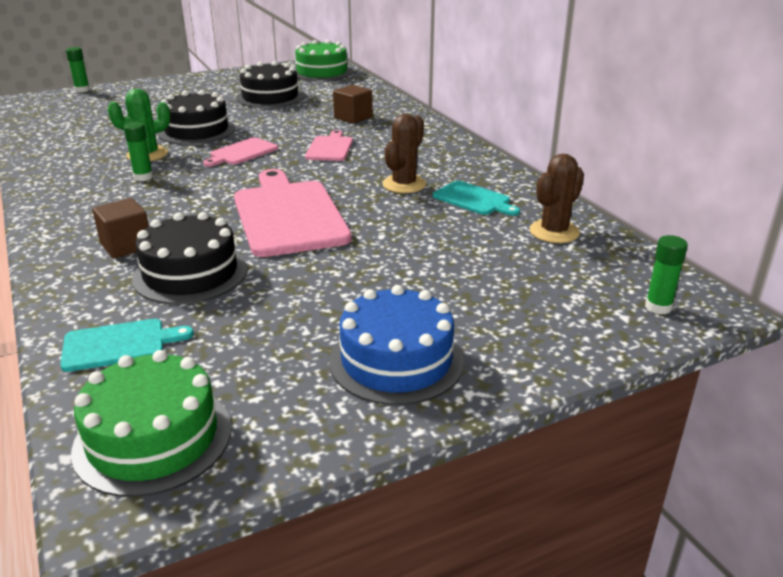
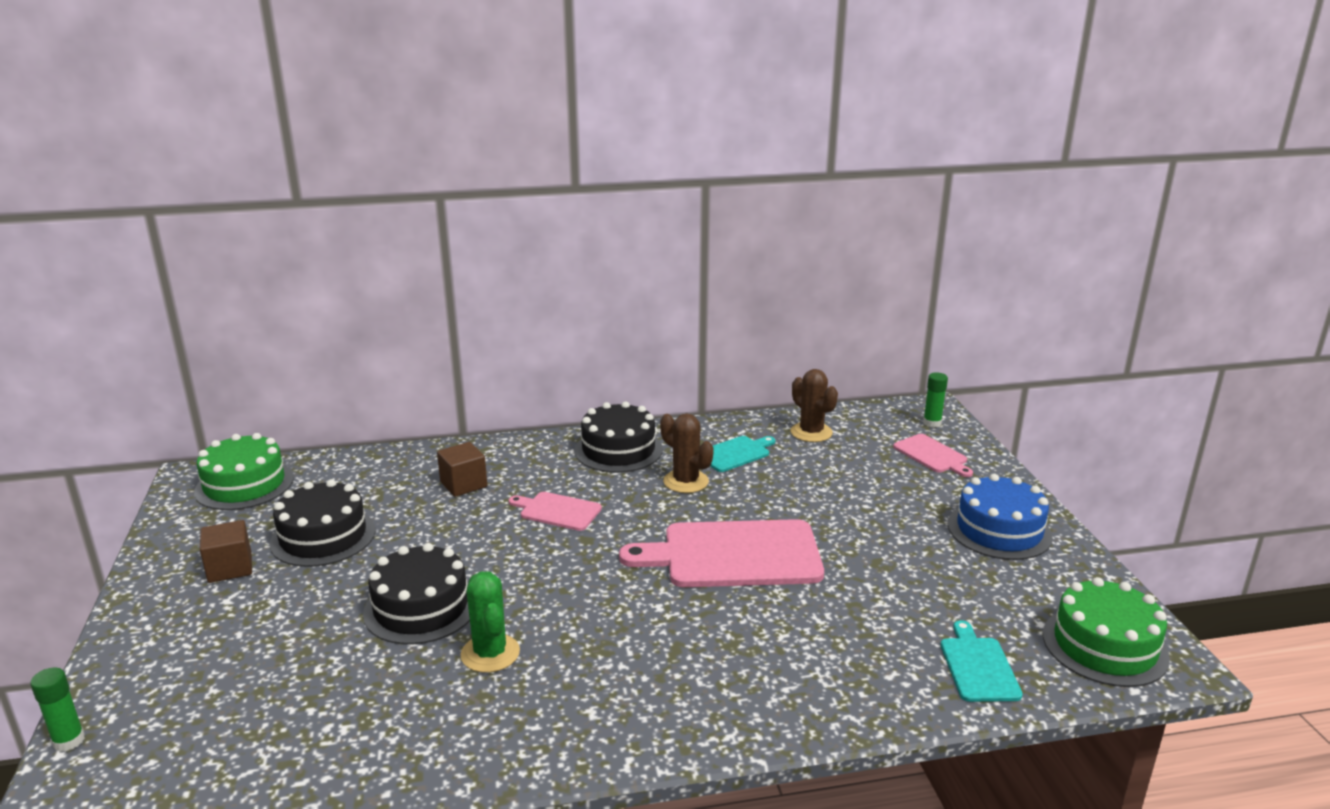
camera: 75 degrees left, 5 degrees down
(126, 246) = (776, 667): brown cube -> brown cube (230, 568)
(143, 177) = (575, 656): green glue stick -> none
(190, 273) = (850, 622): black cake -> black cake (618, 450)
(241, 152) = (533, 574): pink cutting board -> pink cutting board (932, 455)

